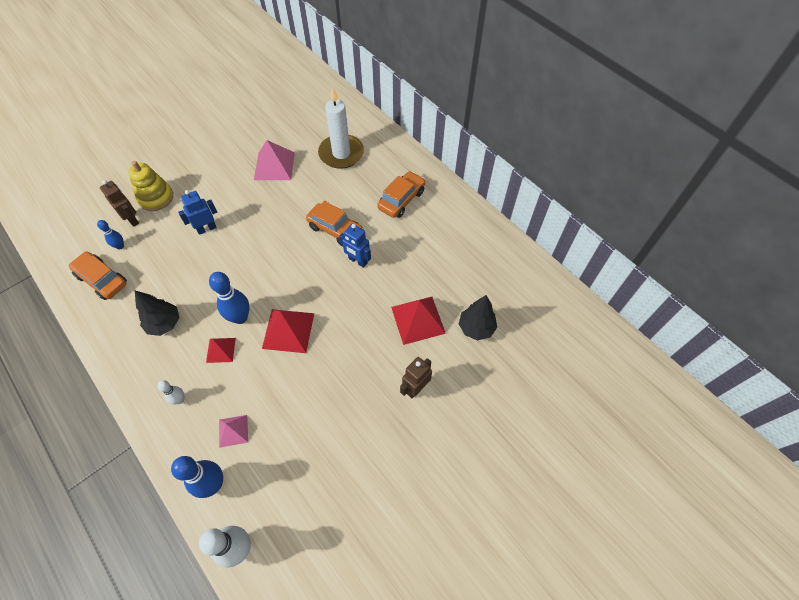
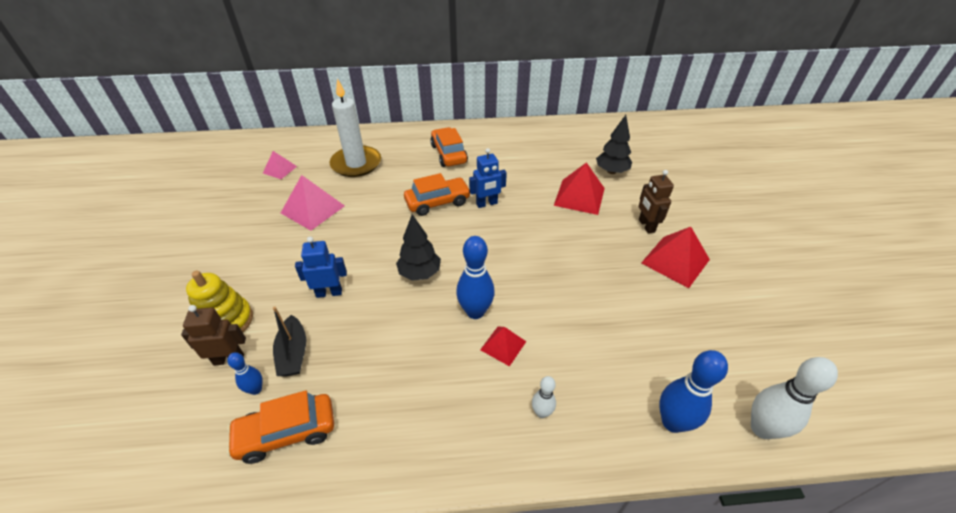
camera: 55 degrees left, 15 degrees down
(152, 245) = (293, 353): none -> black boat
(164, 324) = (422, 386): black tree -> black tree (420, 273)
(207, 228) = (329, 293): blue robot -> blue robot turned 75 degrees clockwise
(233, 431) = (614, 375): pink pyramid -> pink pyramid (280, 169)
(288, 330) = (523, 281): red pyramid -> red pyramid (675, 261)

